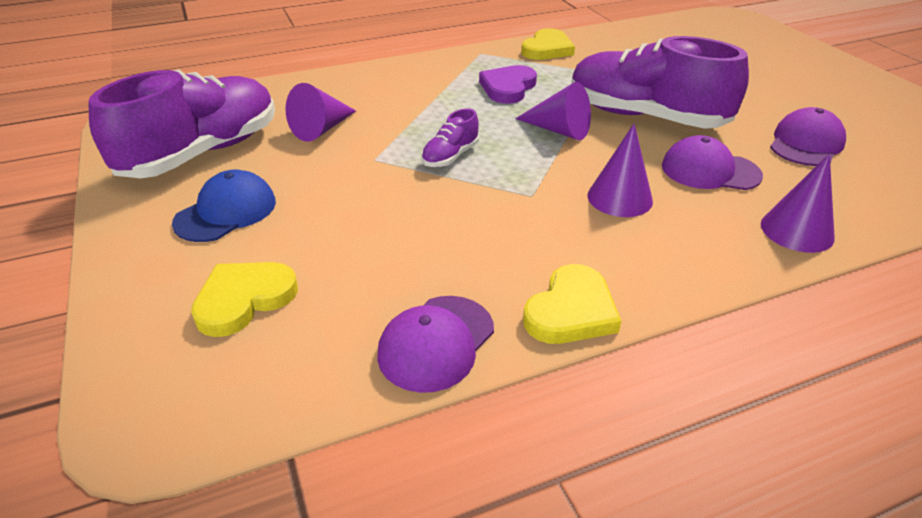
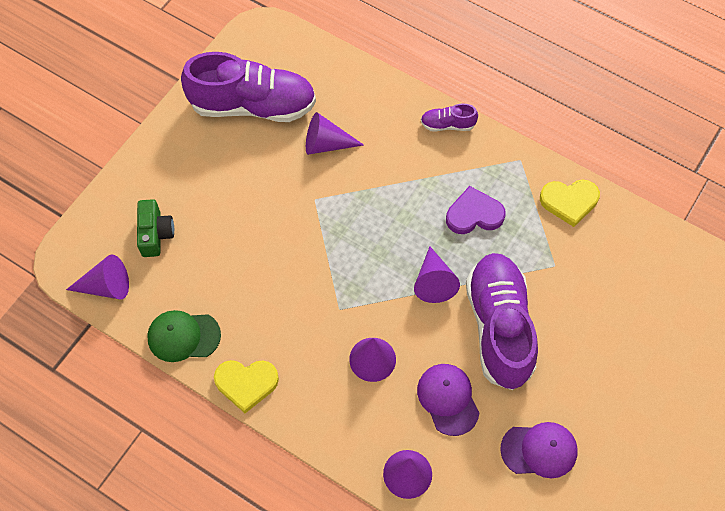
camera: 55 degrees right, 25 degrees up
(226, 212) = (210, 167): blue cap -> none
(244, 299) = (155, 234): yellow heart -> green camera
(253, 396) = (106, 286): none -> purple cone
(436, 343) = (183, 336): purple cap -> green cap
(450, 156) = (349, 238): purple shoe -> purple shoe (447, 125)

